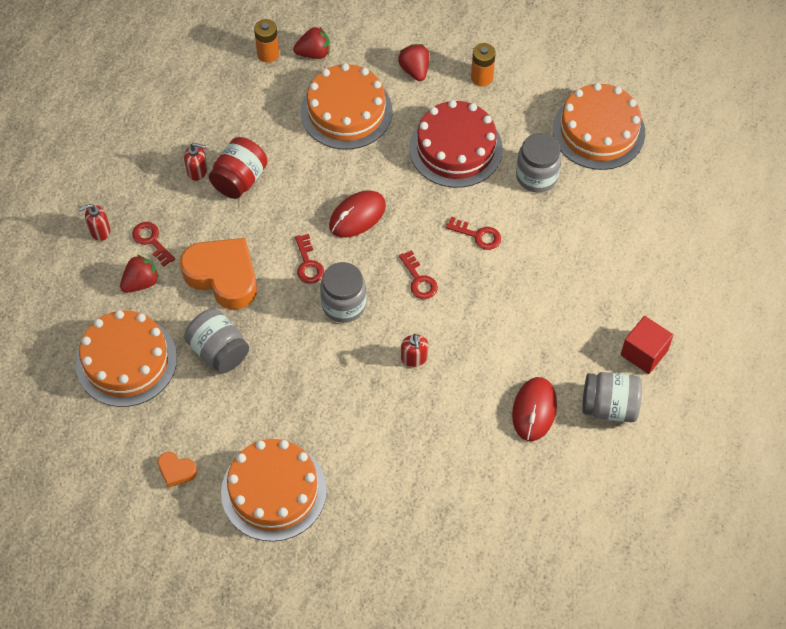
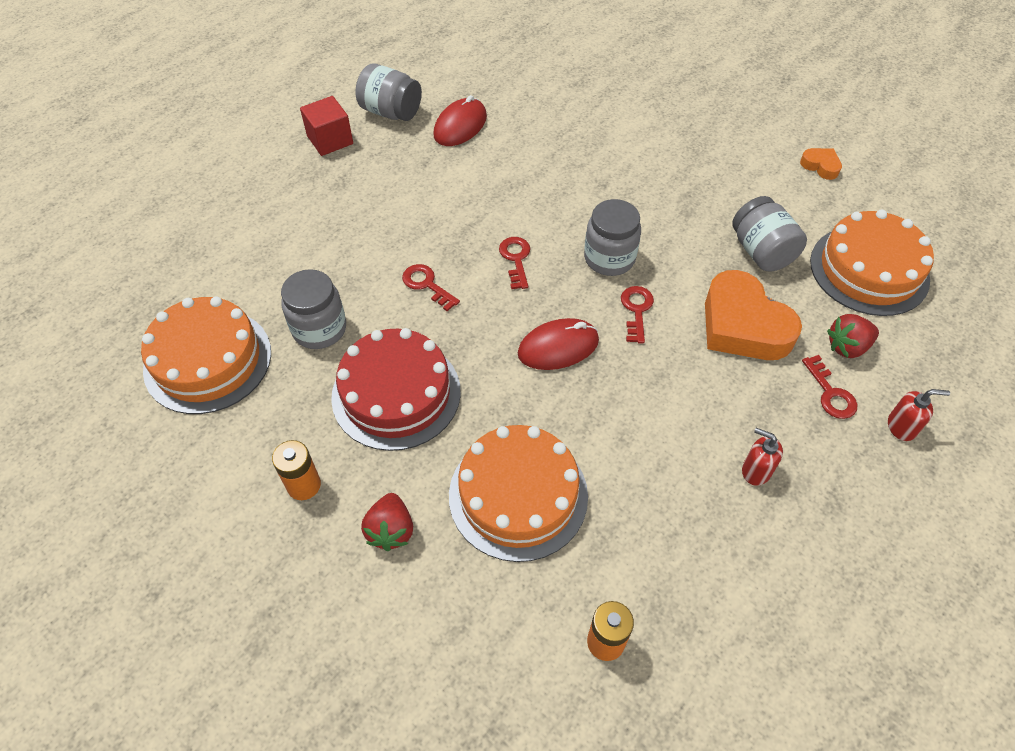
camera: 160 degrees left, 5 degrees down
(240, 179) = (698, 440): red jar -> none
(274, 491) = (727, 130): orange cake -> none
(314, 53) = (531, 616): red strawberry -> none
(414, 358) = (554, 192): red soap dispenser -> none

